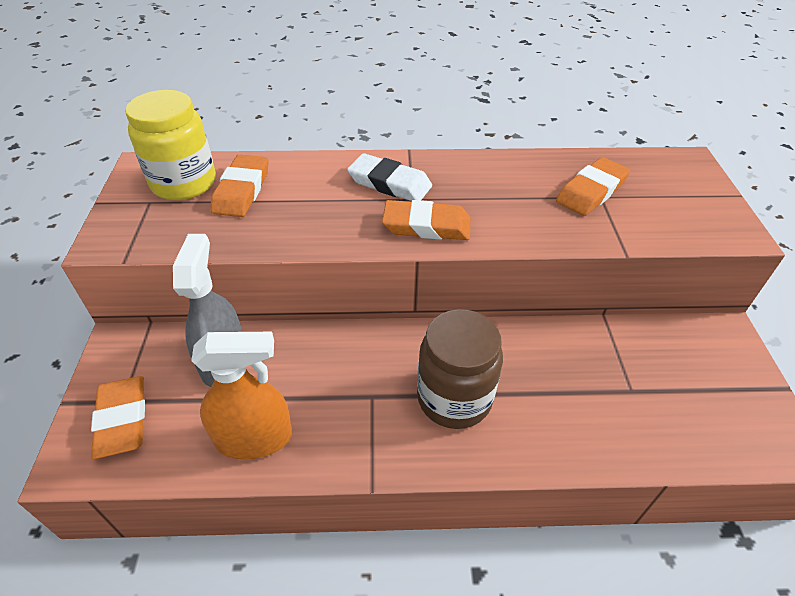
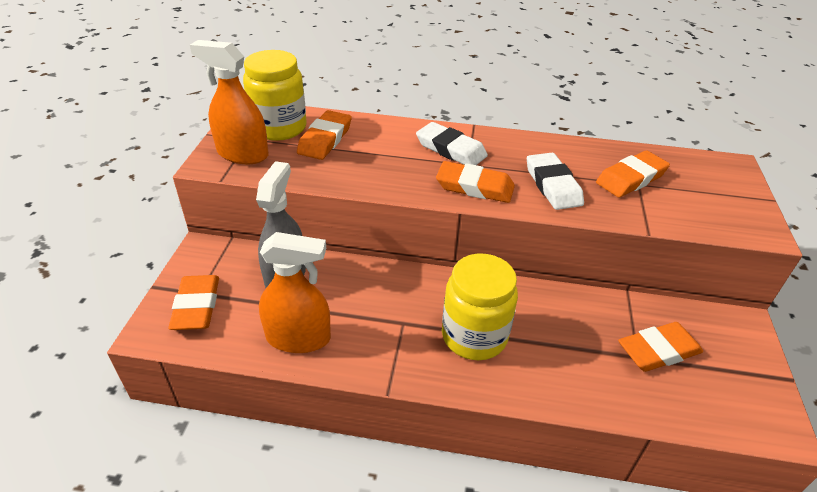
camera: 10 degrees right, 5 degrees down
(144, 223) = (242, 154): none -> orange spray bottle
(454, 398) = (474, 336): brown jar -> yellow jar
(511, 211) = (553, 185): none -> white eraser
(650, 379) = (658, 350): none -> orange eraser

